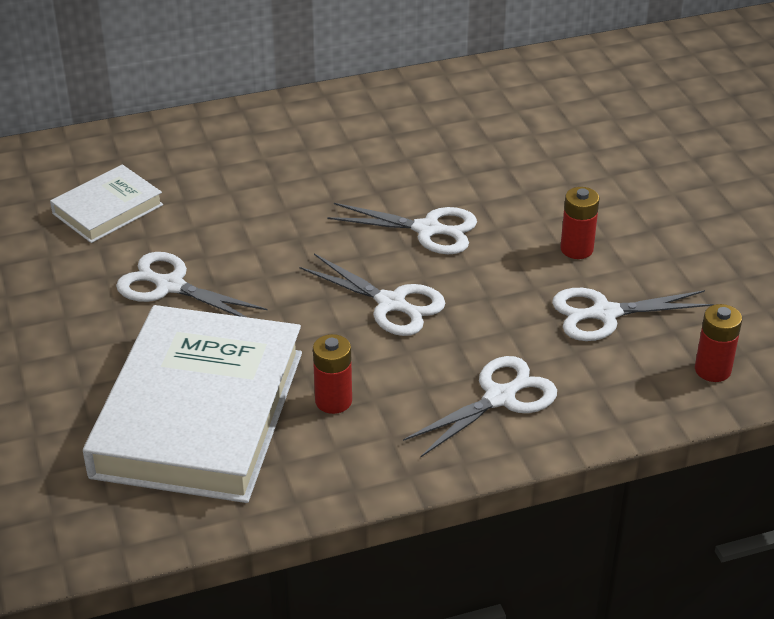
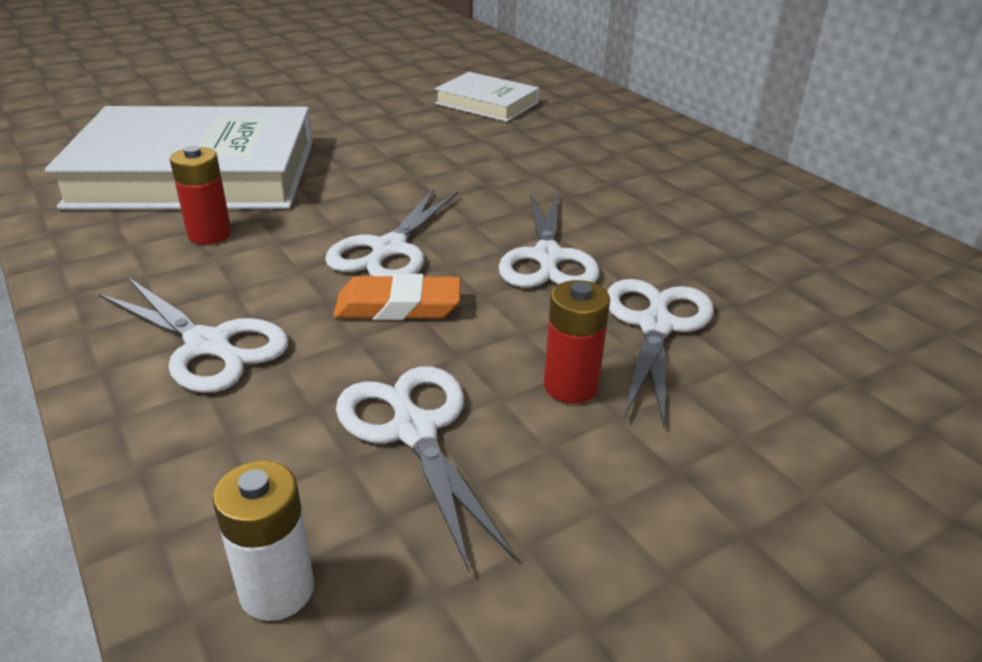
camera: 75 degrees right, 5 degrees down
(170, 286) = (384, 139): white scissors -> white scissors (656, 326)
(473, 307) = (398, 306): none -> orange eraser
(712, 370) = (277, 590): red battery -> white battery

